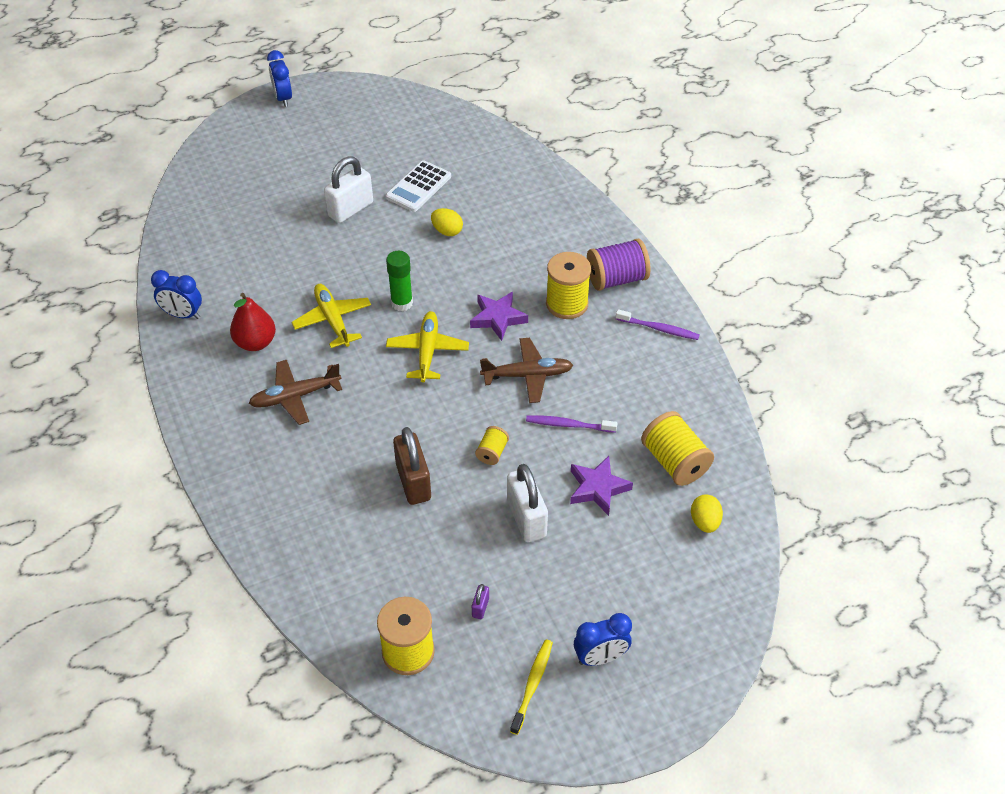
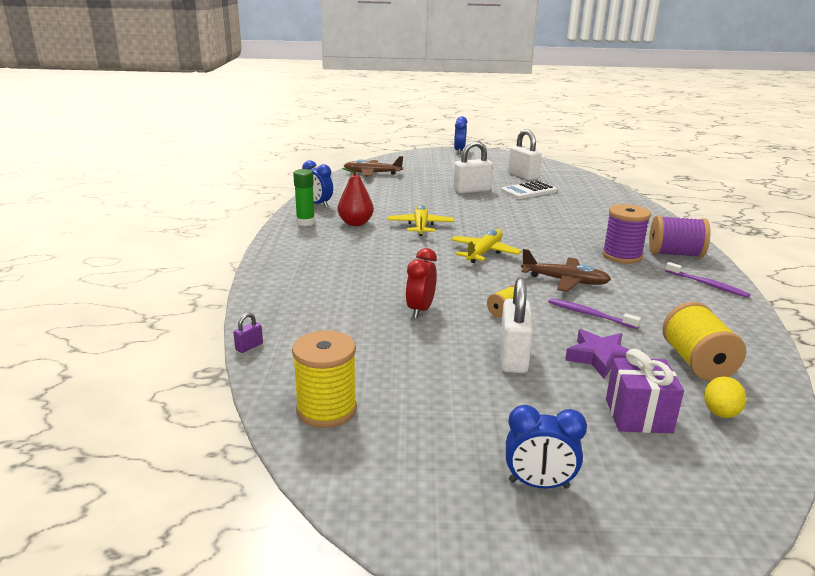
camera: 25 degrees right, 25 degrees down
(295, 396) = (362, 250): brown plane -> brown plane (372, 173)
(395, 146) = (522, 176): none -> white padlock
(402, 303) = (480, 229): green glue stick -> green glue stick (305, 222)
(413, 482) = (420, 310): brown padlock -> red clock
(447, 231) = (538, 210): yellow egg -> none
(480, 607) = (424, 402): purple padlock -> purple padlock (249, 347)
(498, 318) = (555, 250): purple star -> none
(532, 685) = (440, 480): yellow toothbrush -> none
(567, 304) = (621, 256): yellow spool -> purple spool
(647, 551) = (638, 415): none -> purple gift

